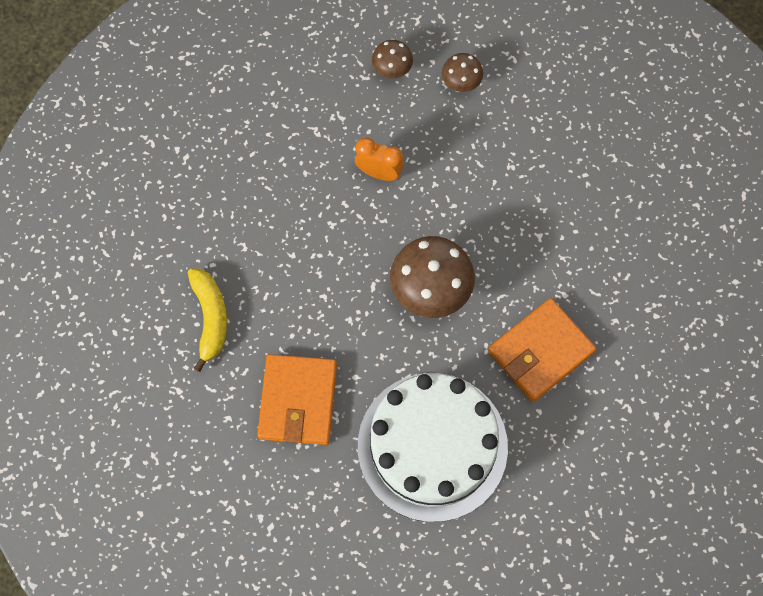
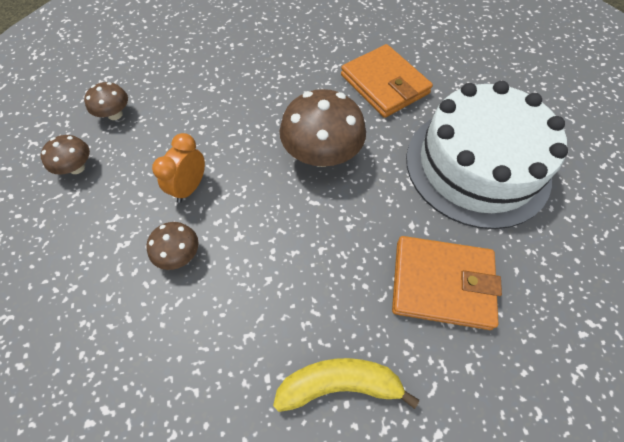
camera: 85 degrees left, 10 degrees down
(309, 179) = (179, 255): none -> brown mushroom

